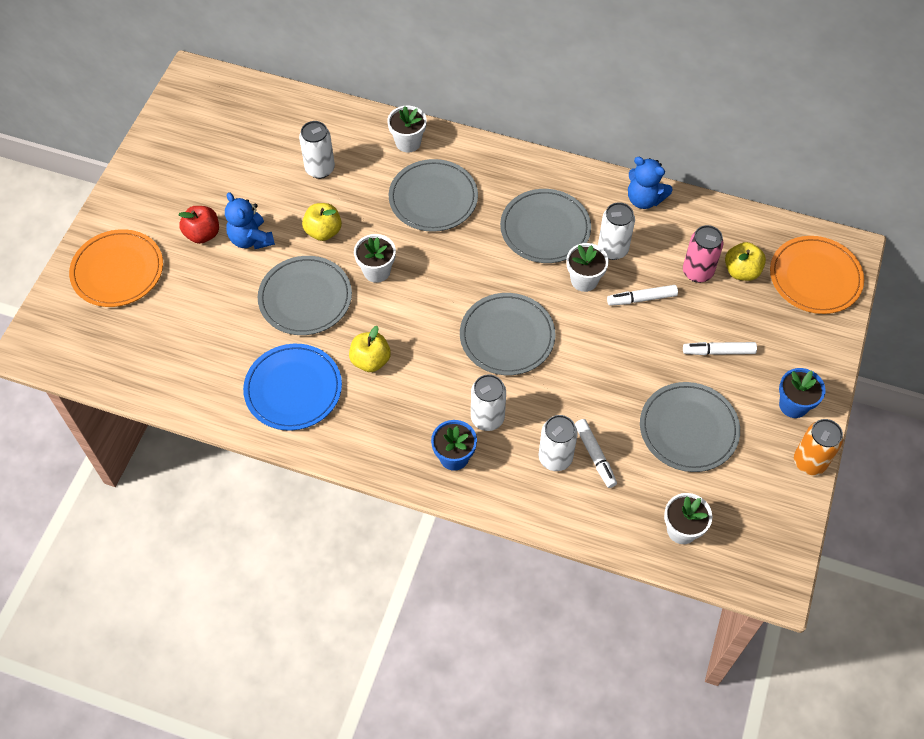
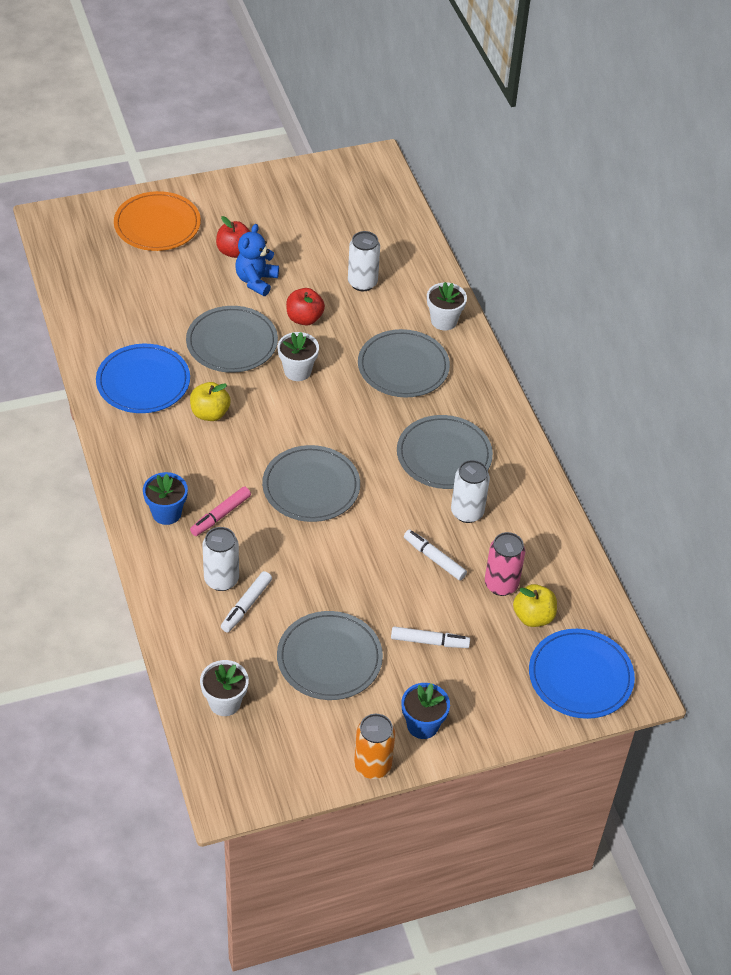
camera: 50 degrees right, 10 degrees down
(323, 231) = (304, 318): yellow apple -> red apple
(487, 418) = (220, 515): white can -> pink marker
(584, 280) = (416, 509): white flower pot -> none
(644, 199) = (543, 507): blue teddy bear -> none
(718, 351) = (429, 641): white marker -> white marker turned 135 degrees clockwise
(815, 277) = (580, 676): orange plate -> blue plate

